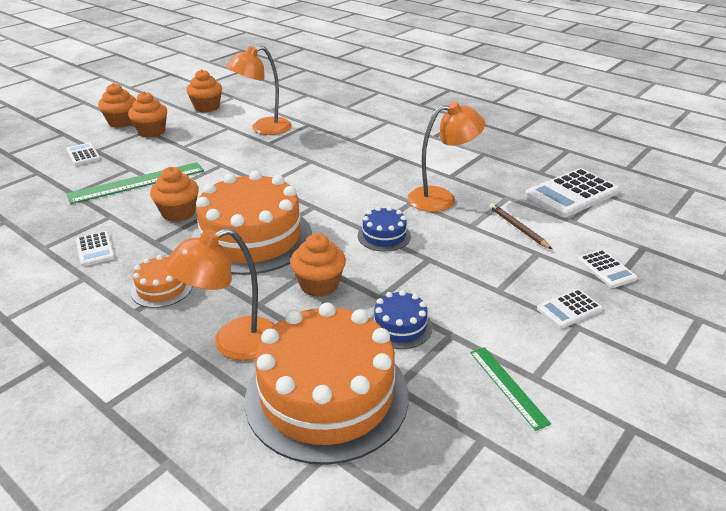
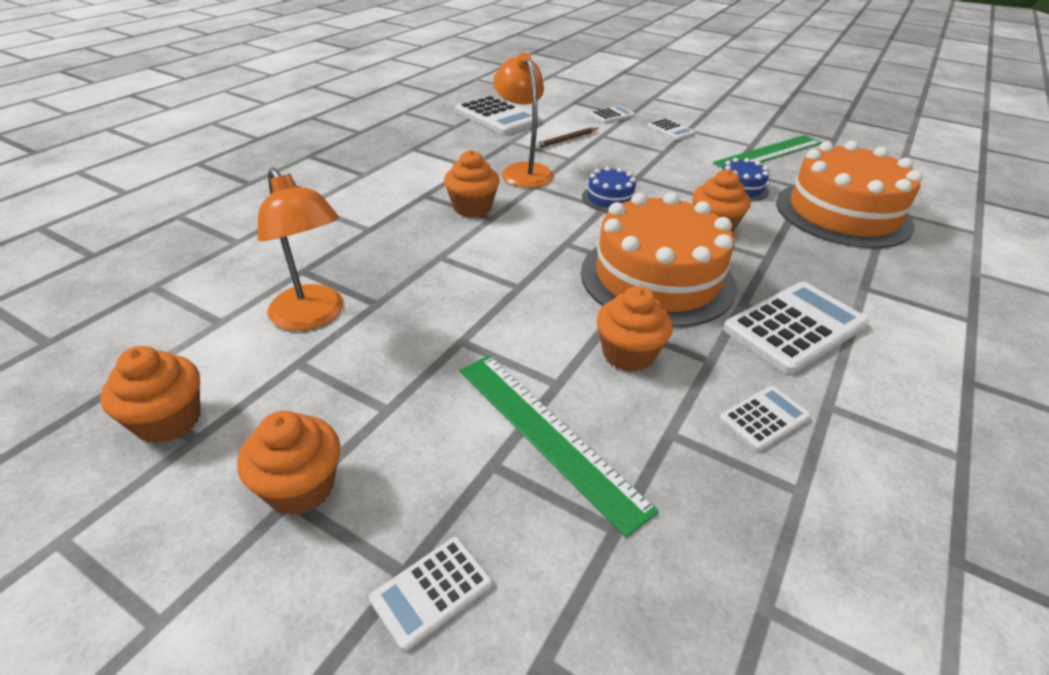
camera: 100 degrees left, 5 degrees up
(122, 122) = (220, 580): orange cupcake -> orange cupcake (472, 208)
(162, 288) = (794, 327): orange cake -> white calculator
(233, 343) = (831, 263): orange lamp -> none
(508, 386) = (768, 153): green ruler -> green ruler, size x1.76

